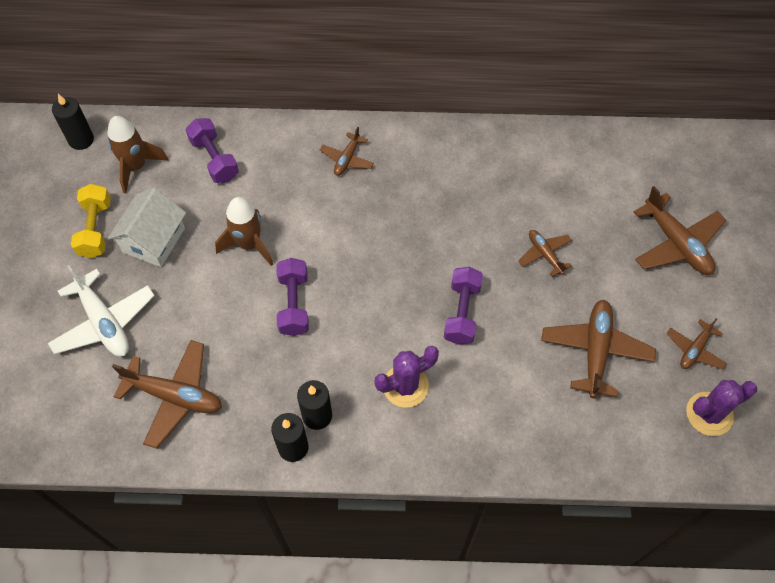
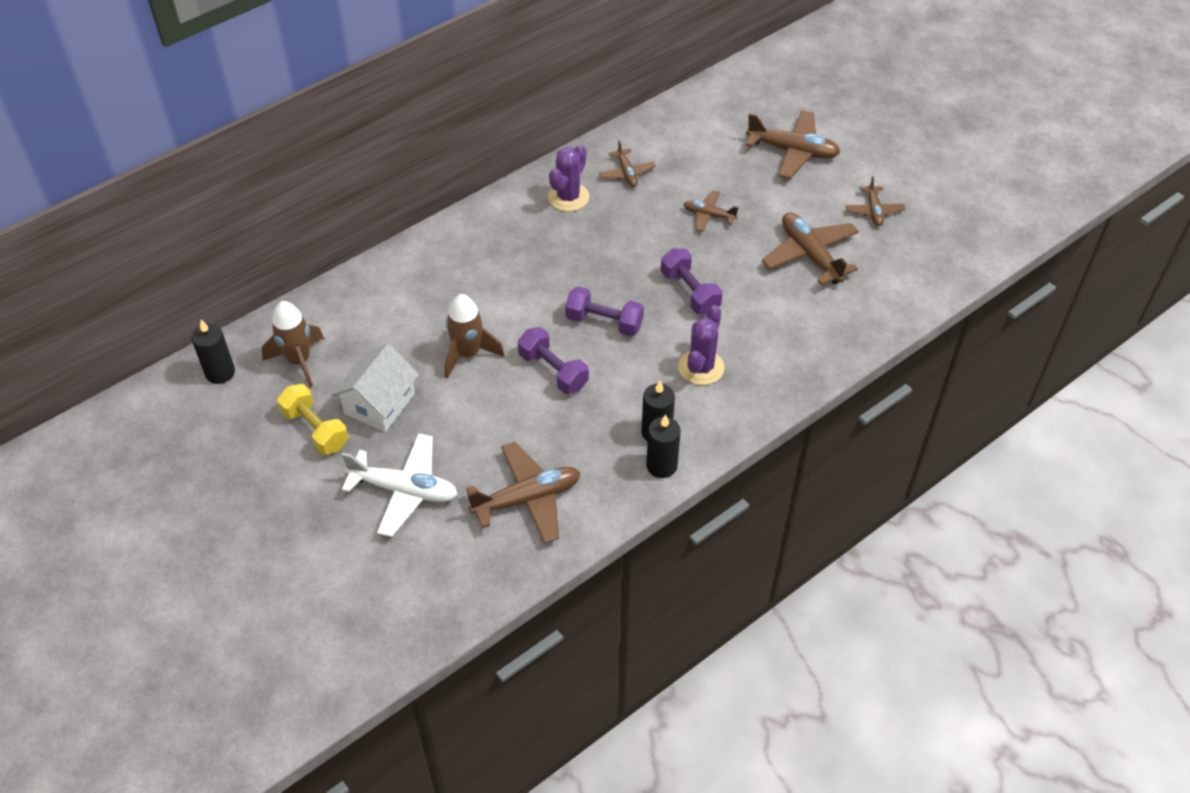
camera: 40 degrees left, 10 degrees down
(154, 240) = (379, 403): white house -> white house turned 45 degrees clockwise
(214, 159) = (366, 312): purple dumbbell -> purple dumbbell (604, 322)
(347, 159) = (483, 243): brown plane -> brown plane (626, 173)
(709, 414) = (923, 244): purple cactus -> purple cactus (568, 197)

